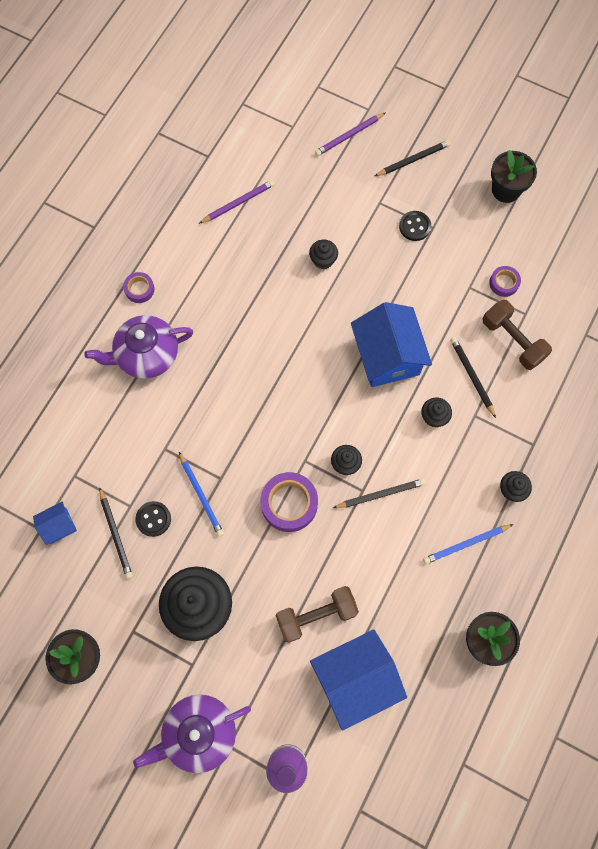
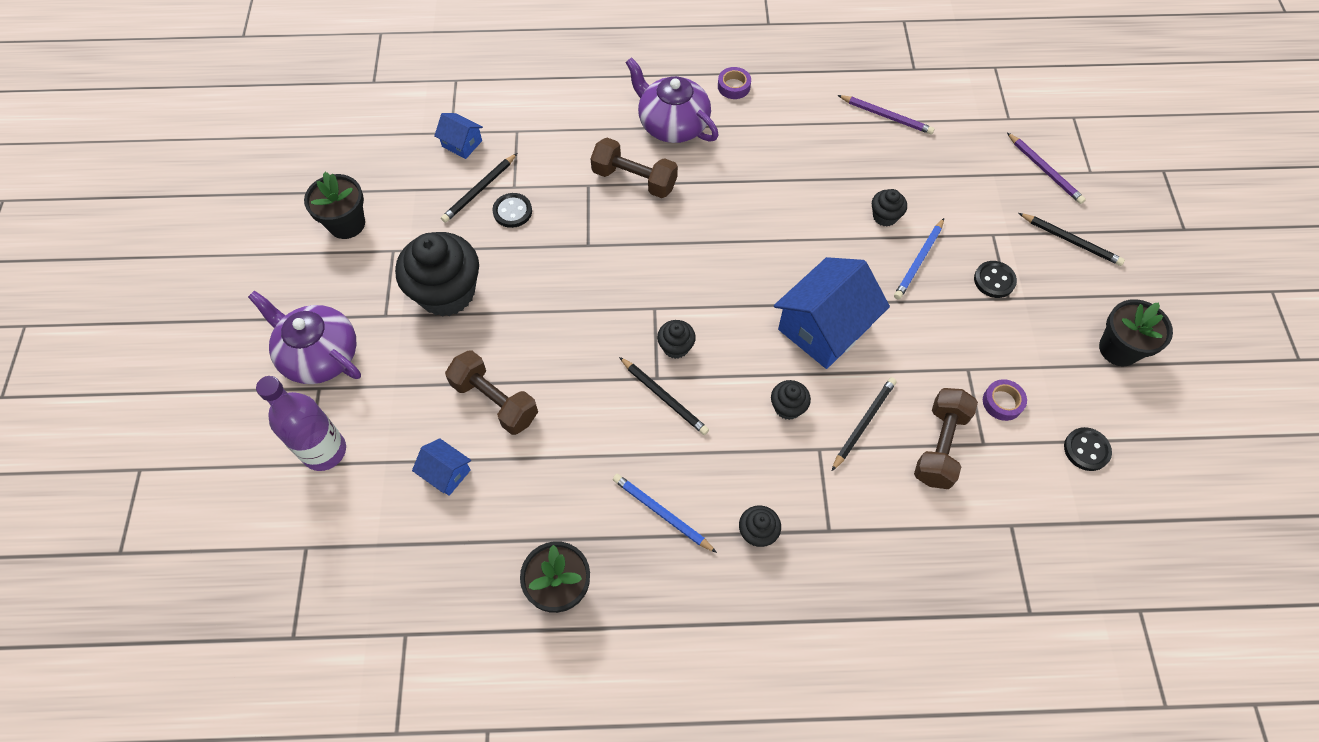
camera: 60 degrees right, 10 degrees down
(181, 412) = (634, 179): none -> brown dumbbell
(201, 495) = (560, 237): blue pencil -> blue pencil (919, 260)
(289, 504) = (599, 317): purple tape -> none
(349, 135) = (1044, 170): purple pencil -> purple pencil turned 150 degrees counterclockwise
(356, 679) = (446, 473): blue house -> blue house, size x0.48
(561, 258) = (1086, 450): none -> black button

